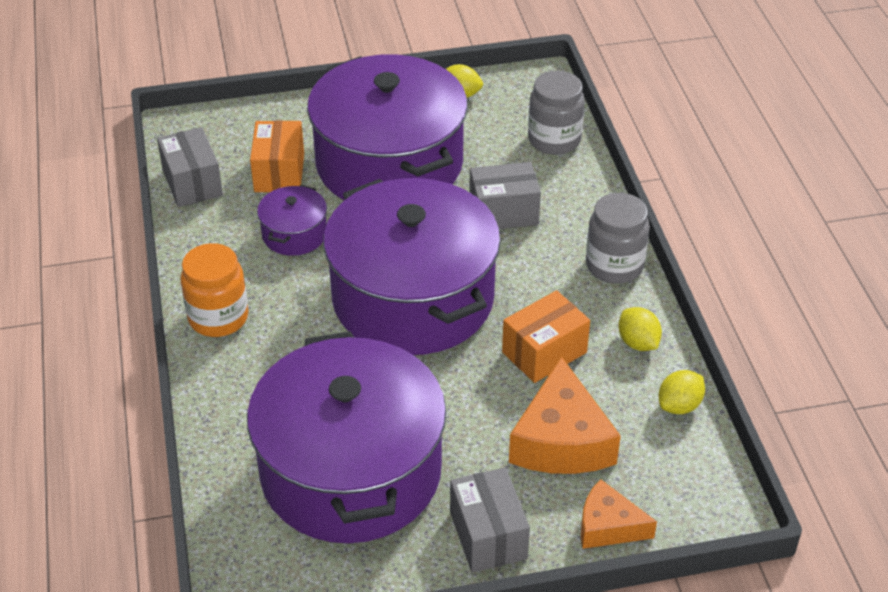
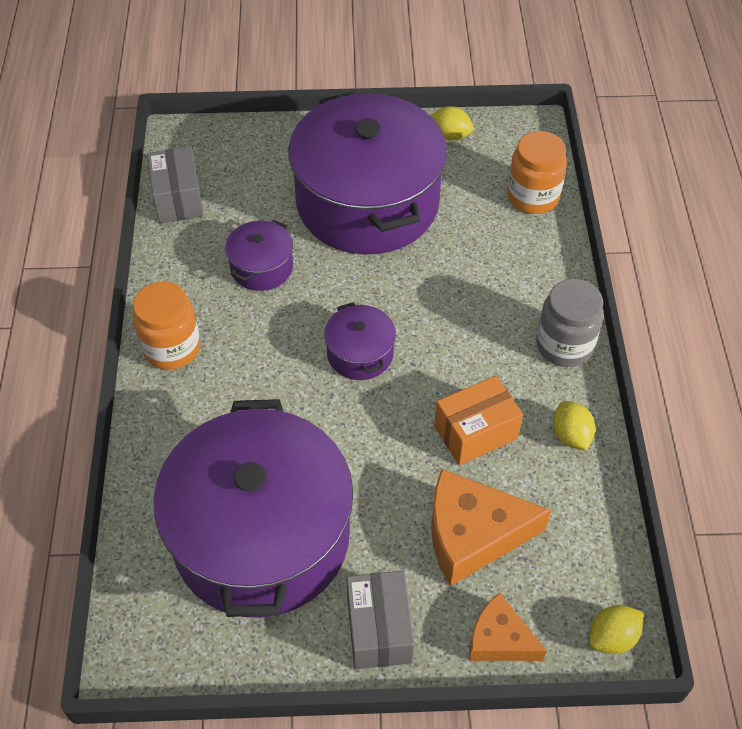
camera: 10 degrees right, 10 degrees up
(279, 172) = (261, 198): orange box -> none
(413, 298) = (360, 353): purple pot -> purple pot, size x0.42
(503, 212) = (467, 271): grey box -> none
(554, 140) = (532, 197): grey jar -> orange jar
(561, 440) = (472, 534): orange cheese -> orange cheese turned 75 degrees clockwise
(679, 405) = (598, 513): yellow lemon -> yellow lemon (612, 637)

